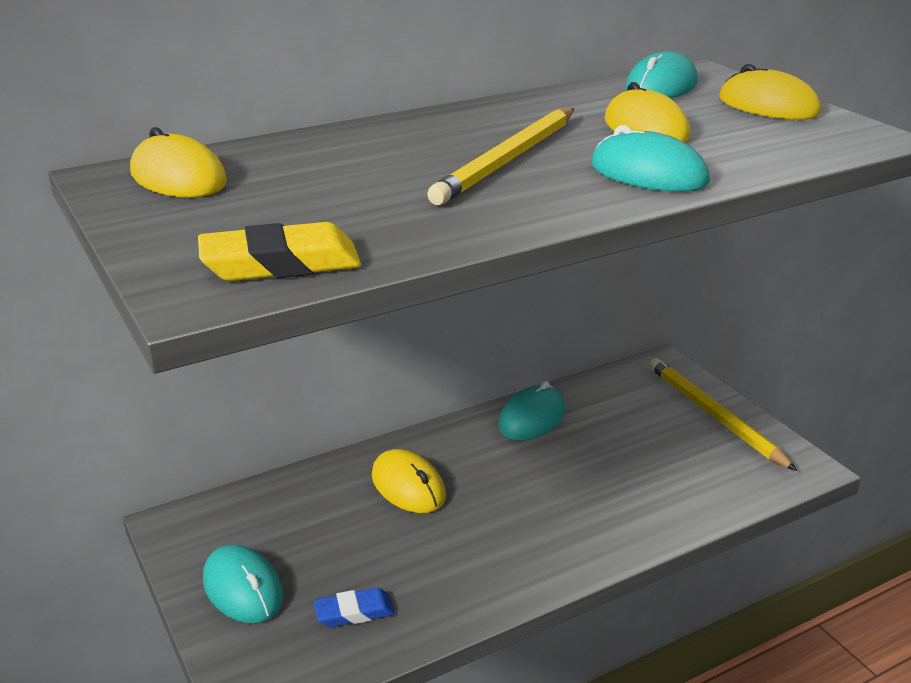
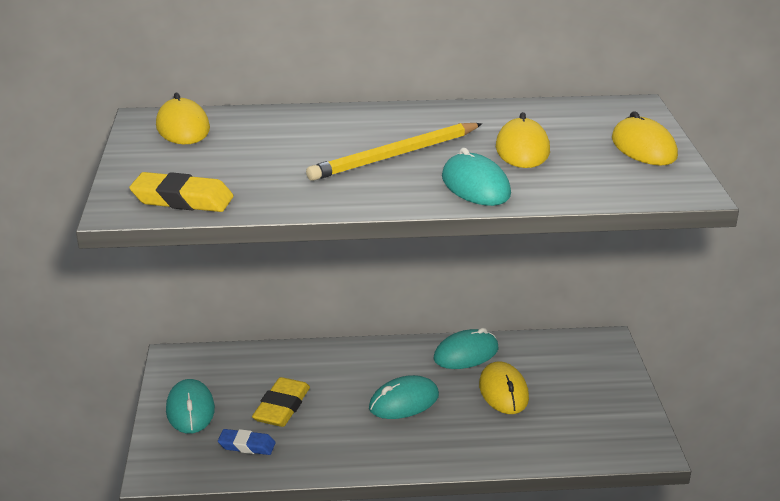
camera: 25 degrees right, 0 degrees up
(364, 546) = (282, 407): none -> yellow eraser
(408, 486) = (340, 376): yellow mouse -> yellow mouse (503, 391)
(661, 86) = (584, 114): turquoise mouse -> turquoise mouse (404, 402)
(714, 416) = (611, 391): yellow pencil -> none

